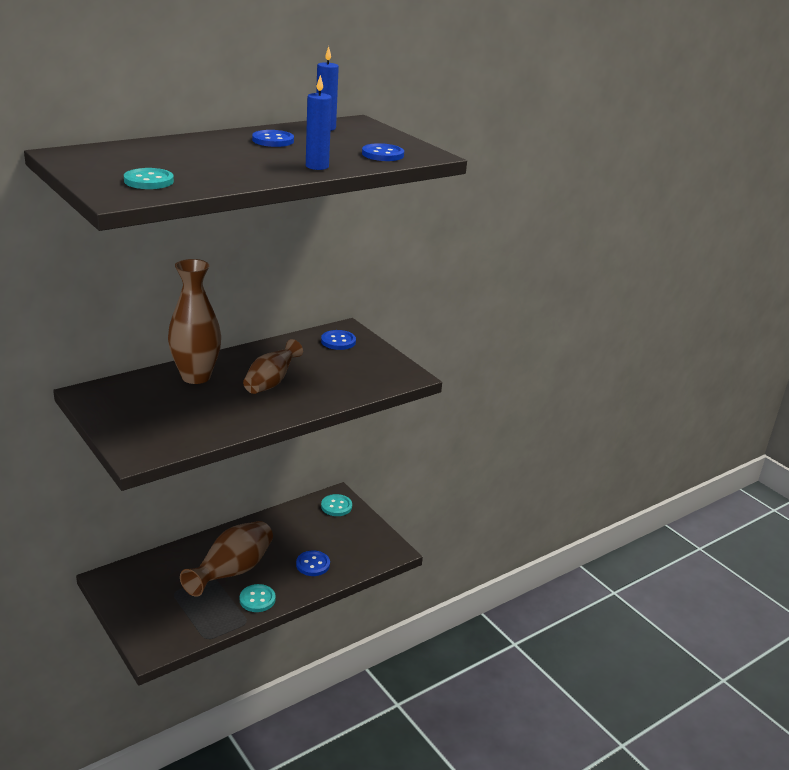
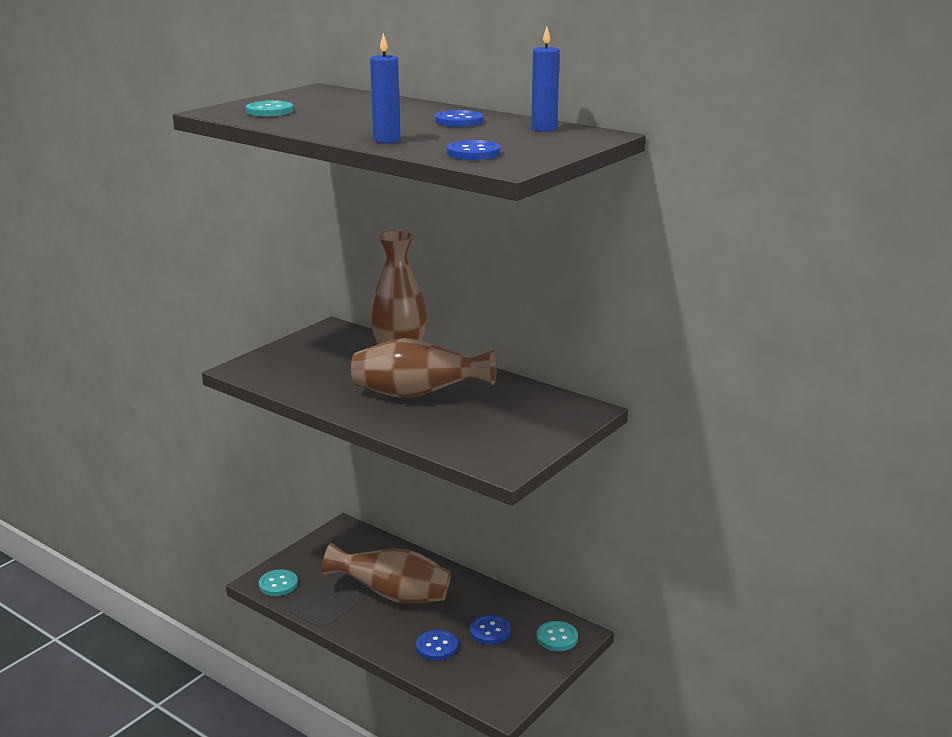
camera: 75 degrees right, 5 degrees down
(257, 599) = (359, 623): turquoise button -> turquoise button (278, 584)
(271, 382) = (418, 395): brown vase -> brown vase, size x1.55
(338, 341) = (550, 411): blue button -> blue button (490, 631)

